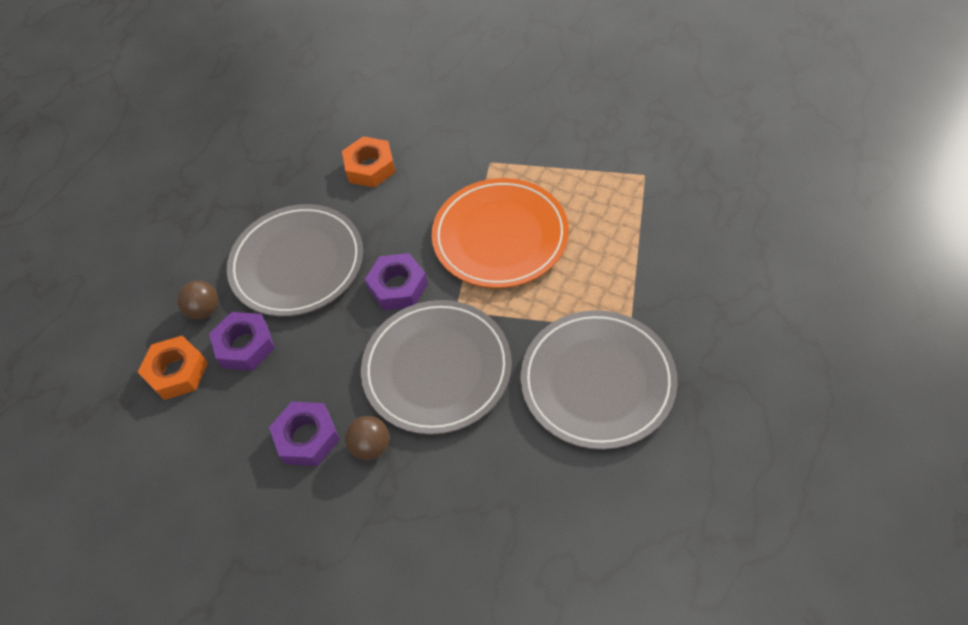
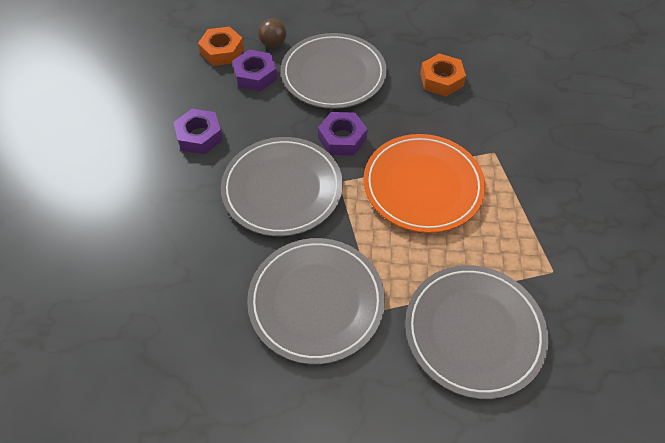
camera: 60 degrees right, 0 degrees up
(371, 446) = (205, 174): brown ball -> none
(682, 259) = (474, 331): none -> grey plate

